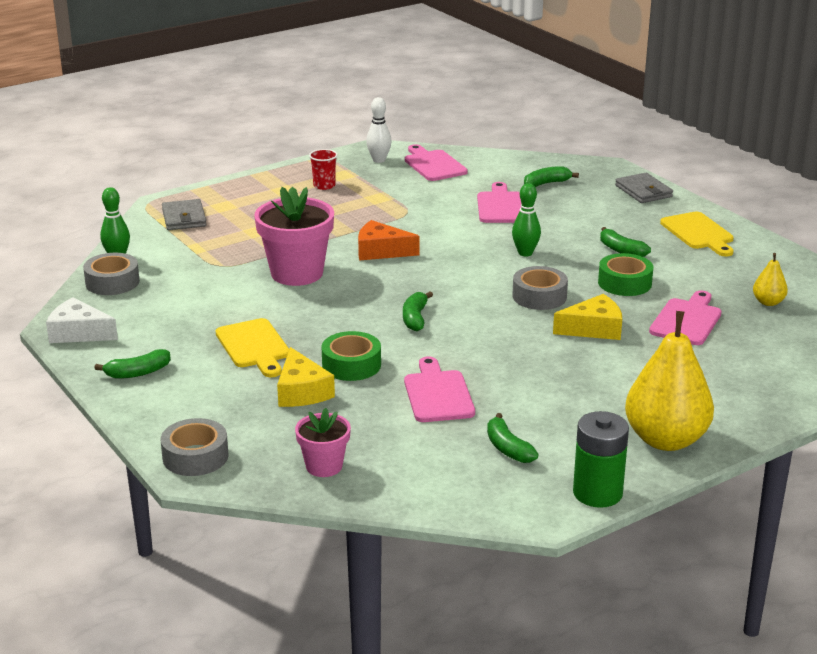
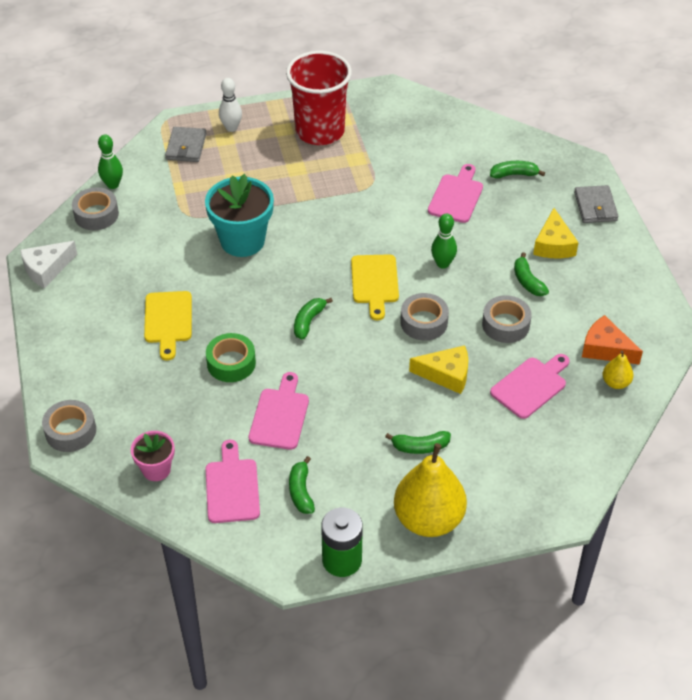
camera: 20 degrees right, 20 degrees up
(79, 333) = (47, 269): white cheese -> white cheese turned 75 degrees counterclockwise
(138, 373) = (70, 327): green banana -> green banana (420, 447)
(297, 273) = (242, 241): pink flower pot -> turquoise flower pot
(302, 391) = (179, 382): yellow cheese -> yellow cheese (553, 244)
(324, 185) = (320, 131): red cup -> red cup, size x2.49
(379, 160) = (384, 106): white bowling pin -> white bowling pin (231, 128)
(381, 251) = (324, 230): orange cheese -> orange cheese (605, 349)
(433, 165) = (428, 124): pink cutting board -> pink cutting board (232, 487)
(624, 283) = (505, 324): green tape -> grey tape
(698, 233) = (610, 276): yellow cutting board -> yellow cutting board (374, 282)

